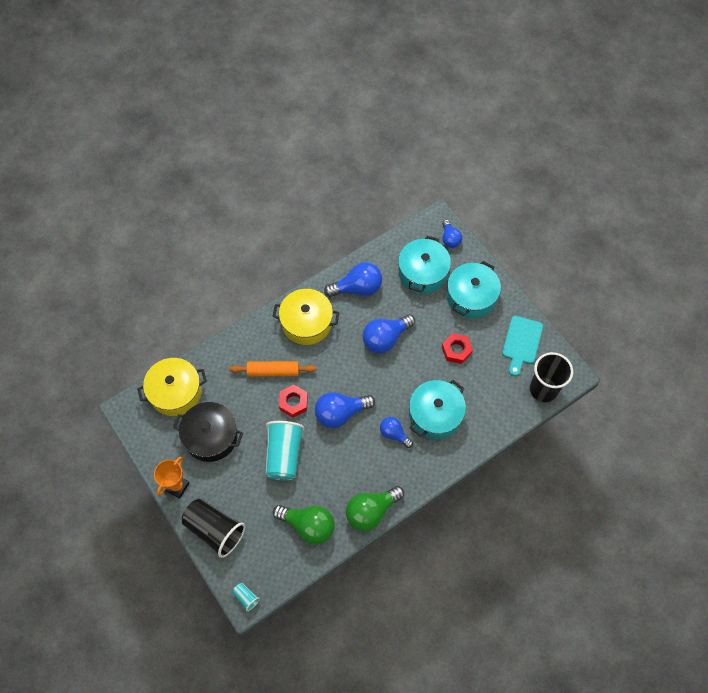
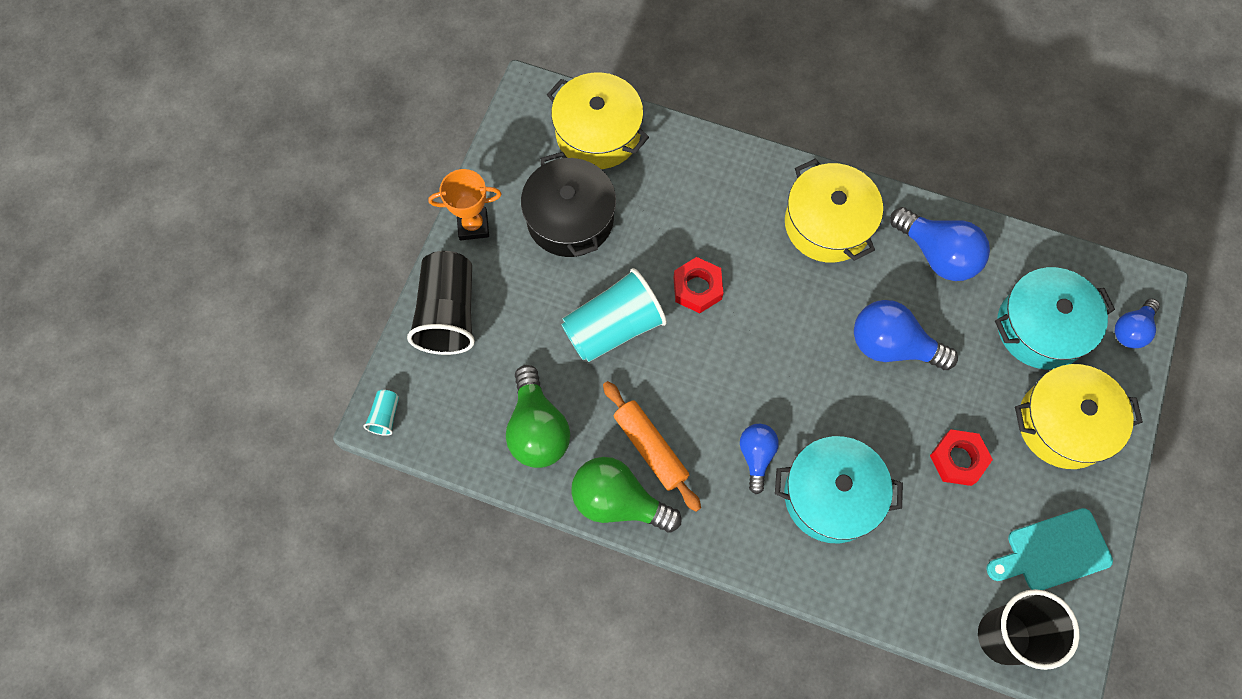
camera: 55 degrees right, 5 degrees up
(273, 371) = (721, 231): orange rolling pin -> orange rolling pin (650, 448)
(340, 413) = (730, 361): blue light bulb -> none
(471, 297) = (1063, 424): turquoise pot -> yellow pot

